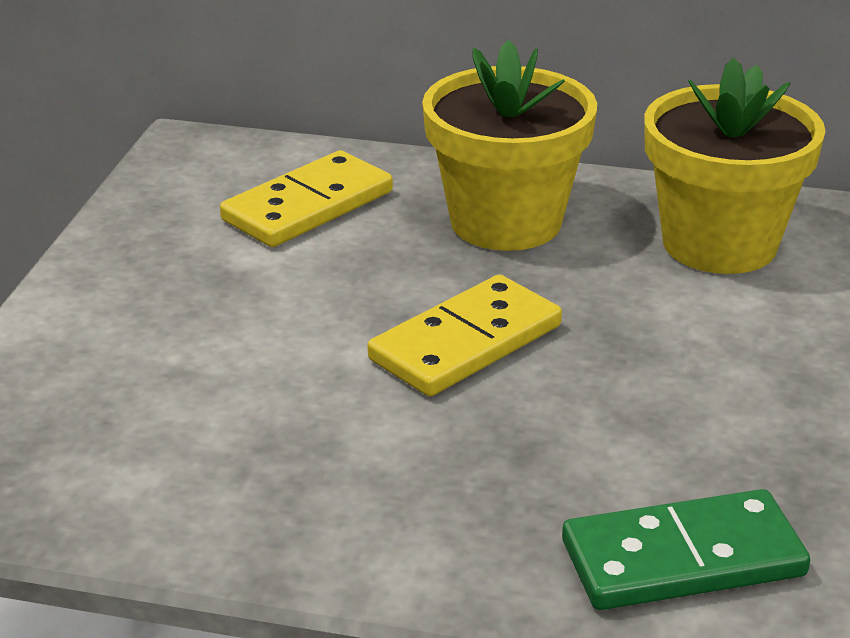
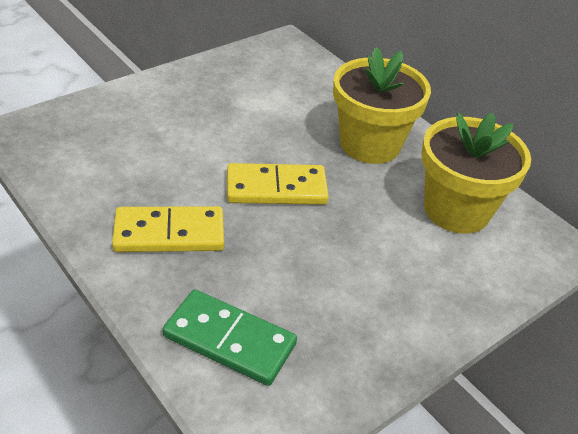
camera: 35 degrees right, 10 degrees up
(307, 206) = (296, 92): yellow domino -> yellow domino (169, 233)

